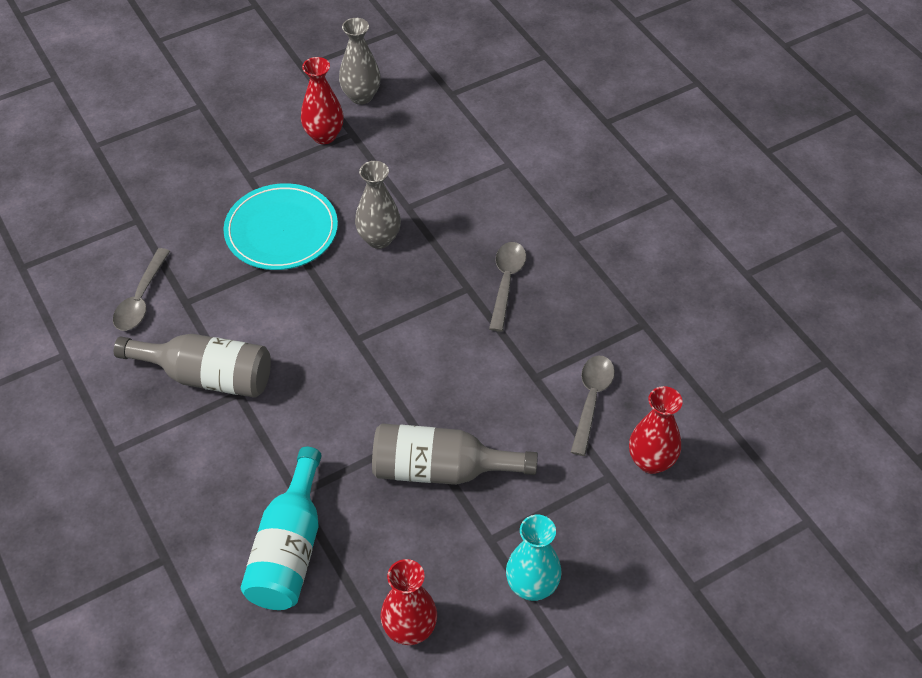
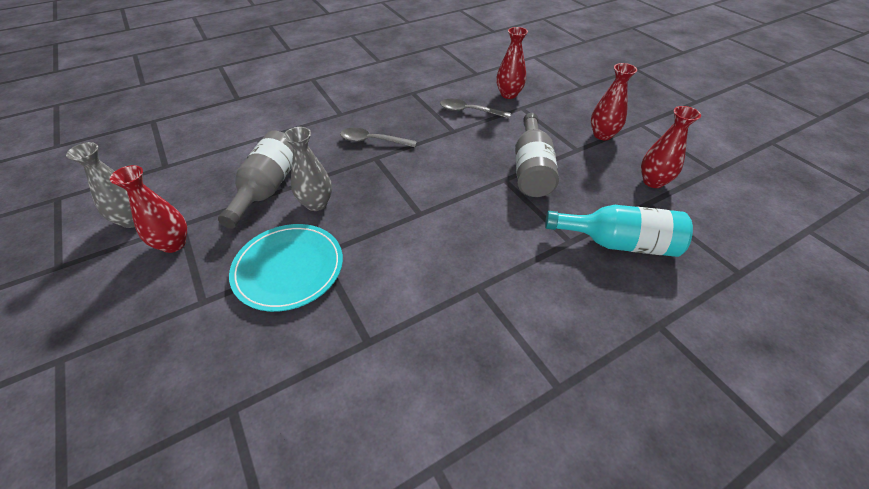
camera: 90 degrees left, 5 degrees down
(141, 298) = (357, 387): grey spoon -> none
(207, 376) = (461, 313): grey bottle -> grey bottle (267, 188)
(532, 586) = (602, 135): turquoise vase -> red vase

